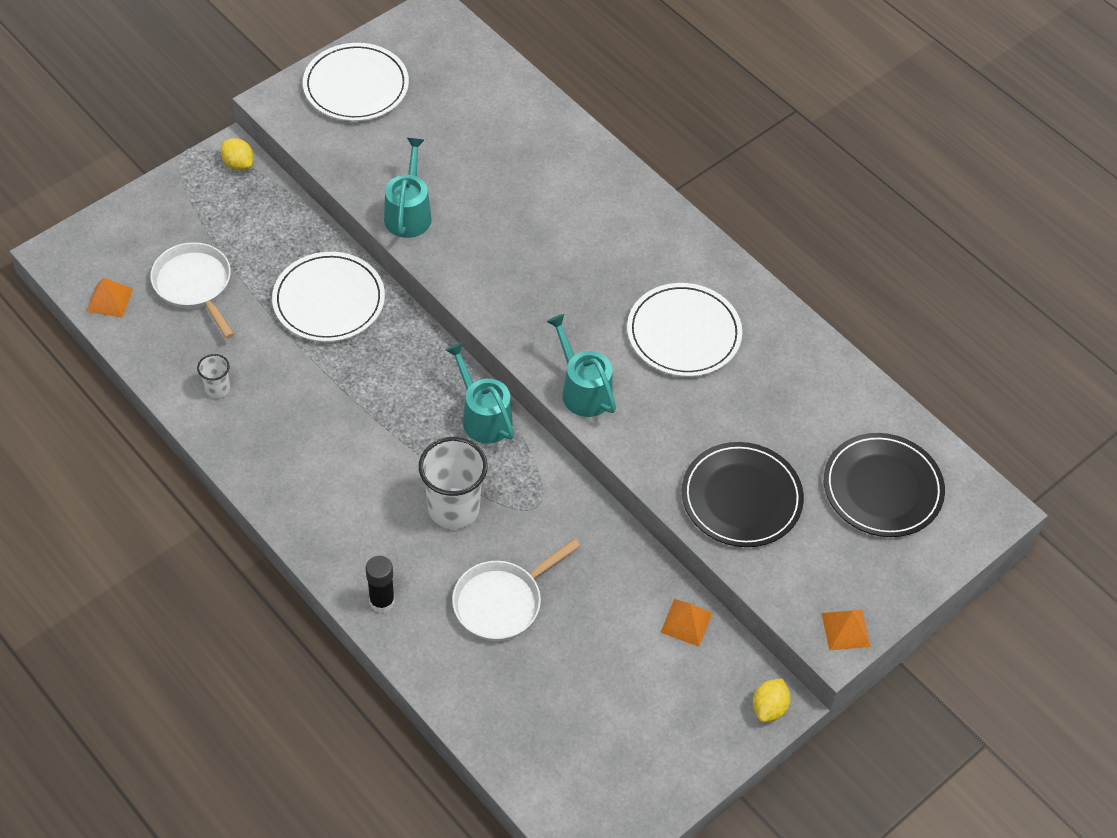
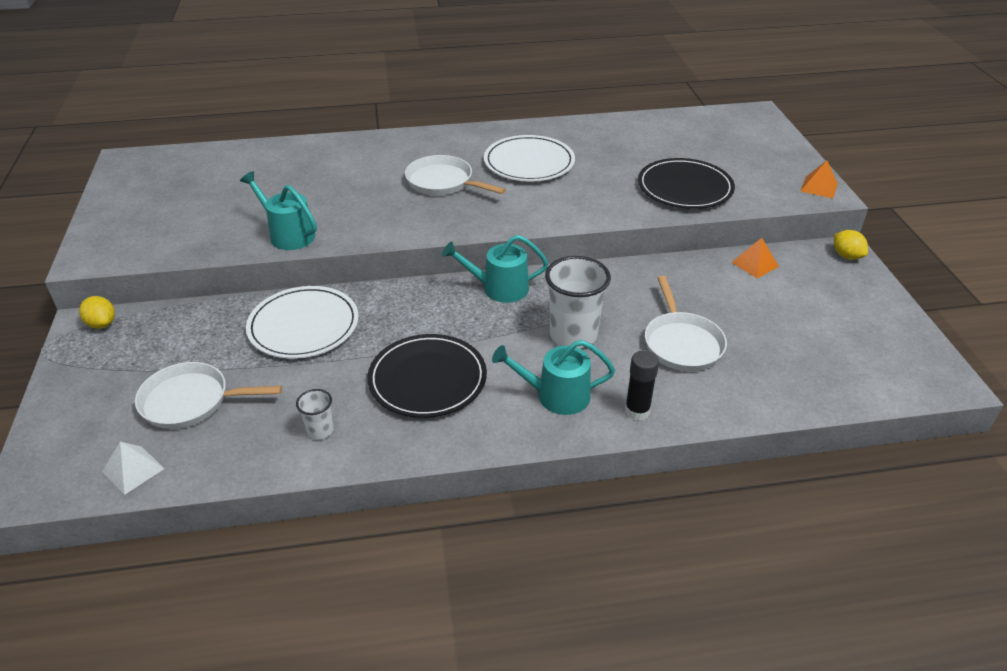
camera: 55 degrees left, 15 degrees down
(109, 300) = (133, 470): orange pyramid -> white pyramid
(238, 164) = (102, 324): yellow lemon -> yellow lemon turned 60 degrees clockwise
(356, 86) = (134, 215): white plate -> none
(583, 390) = (537, 216): turquoise watering can -> turquoise watering can (556, 396)
(586, 280) = (443, 182): none -> white pan
(882, 488) = (715, 139): black plate -> black plate (427, 379)

